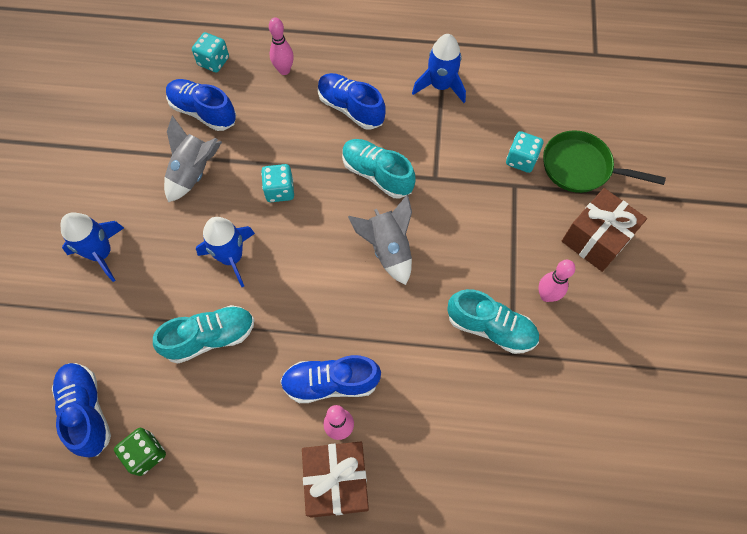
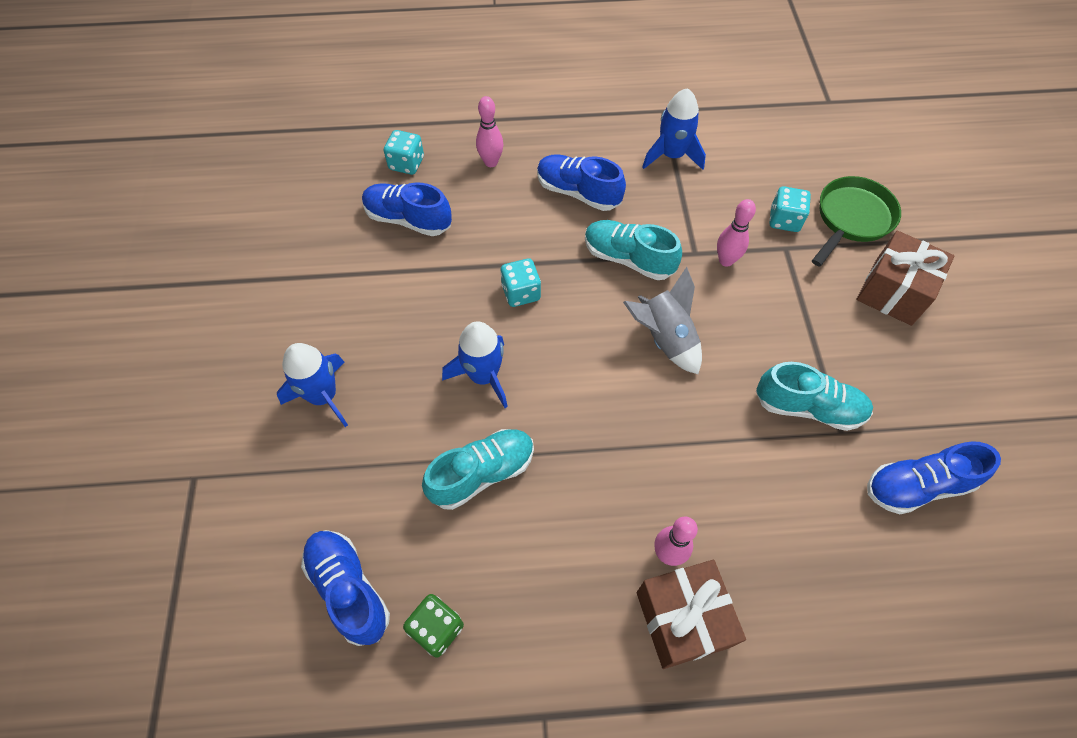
camera: 10 degrees left, 5 degrees down
(194, 173) = (414, 288): grey rocket -> none
(331, 383) = (641, 502): blue shoe -> blue shoe (917, 486)
(546, 295) = (859, 361): pink bowling pin -> pink bowling pin (726, 260)
(581, 167) = (852, 219): green pan -> green pan turned 120 degrees clockwise

